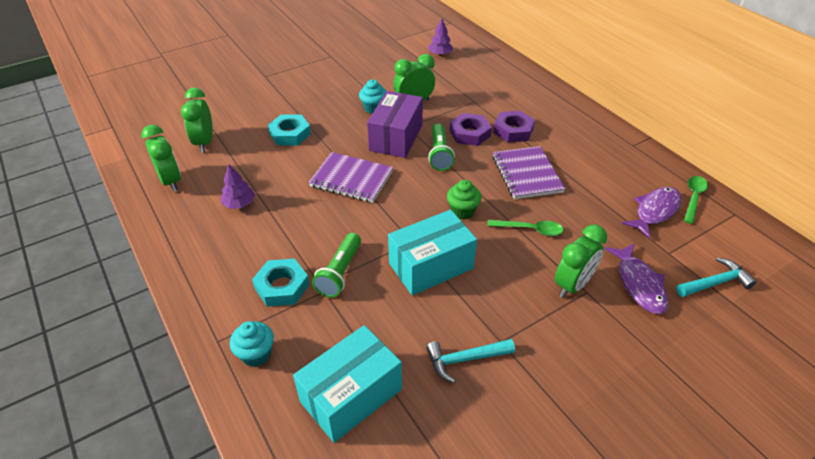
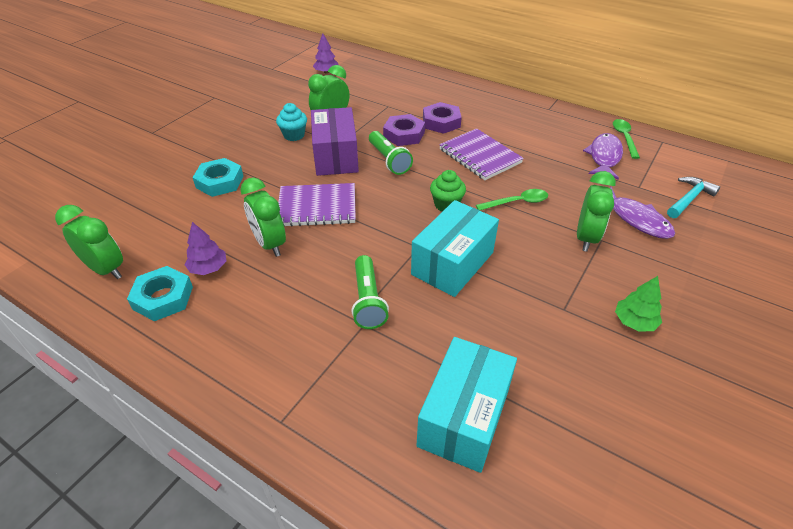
camera: 25 degrees left, 0 degrees up
(204, 143) = (122, 217): green clock -> green clock (270, 244)
(256, 354) = (334, 417): turquoise cupcake -> none
(282, 286) = (315, 336): turquoise nut -> turquoise nut (163, 298)
(464, 359) = (544, 338): turquoise hammer -> none
(559, 378) = (634, 322): none -> green tree

